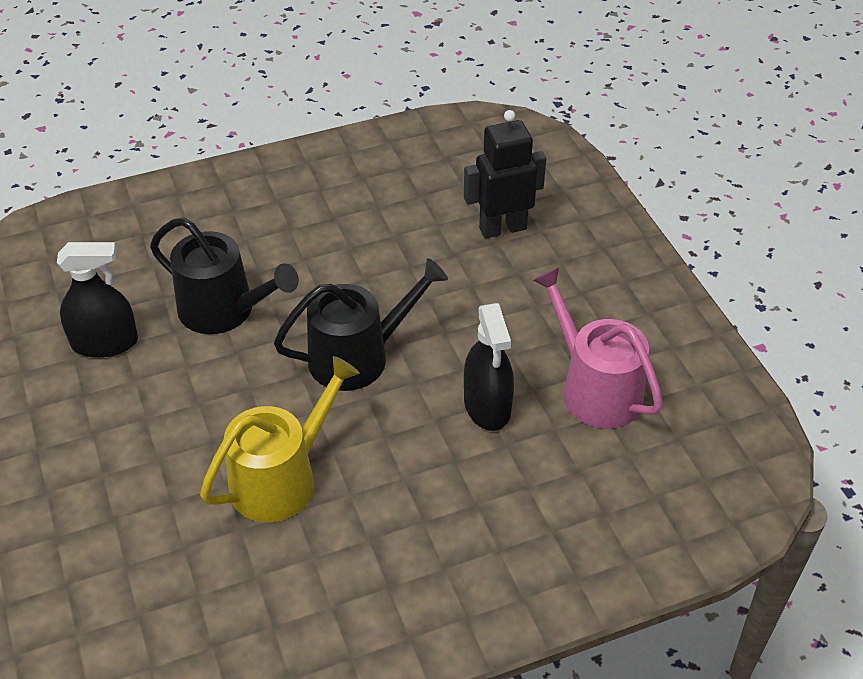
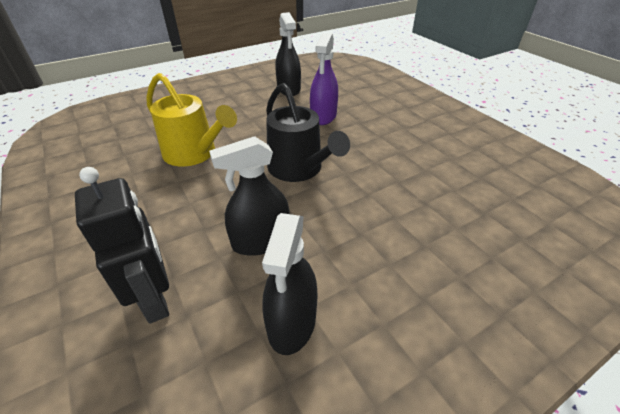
camera: 80 degrees right, 5 degrees down
(224, 310) = (323, 116): black watering can -> purple spray bottle
(502, 228) = (476, 229): black robot -> black robot (155, 299)
(595, 389) = (292, 322): pink watering can -> black spray bottle

